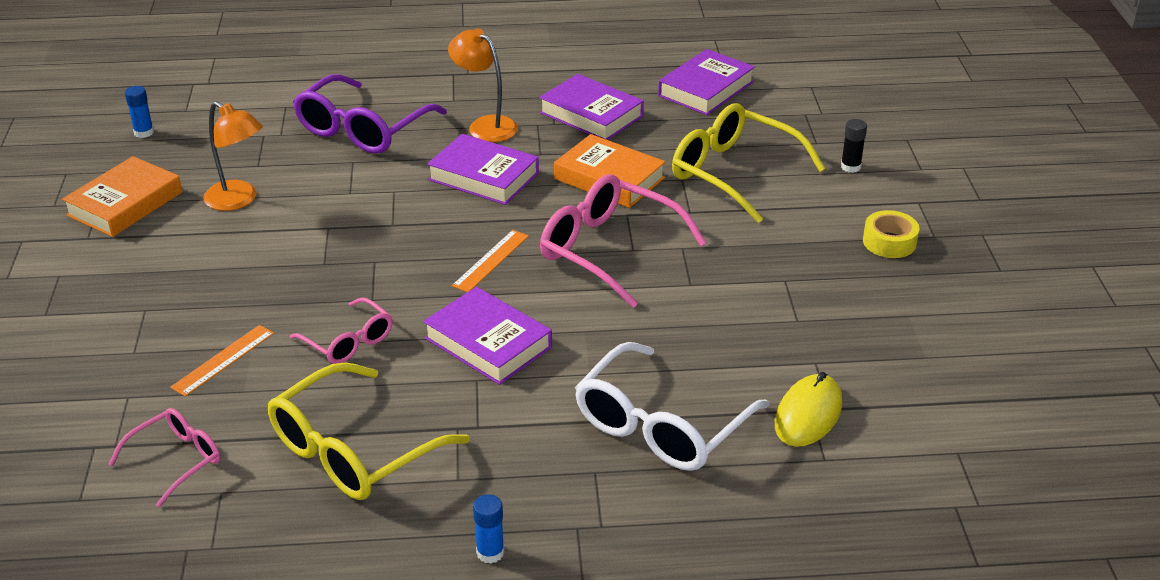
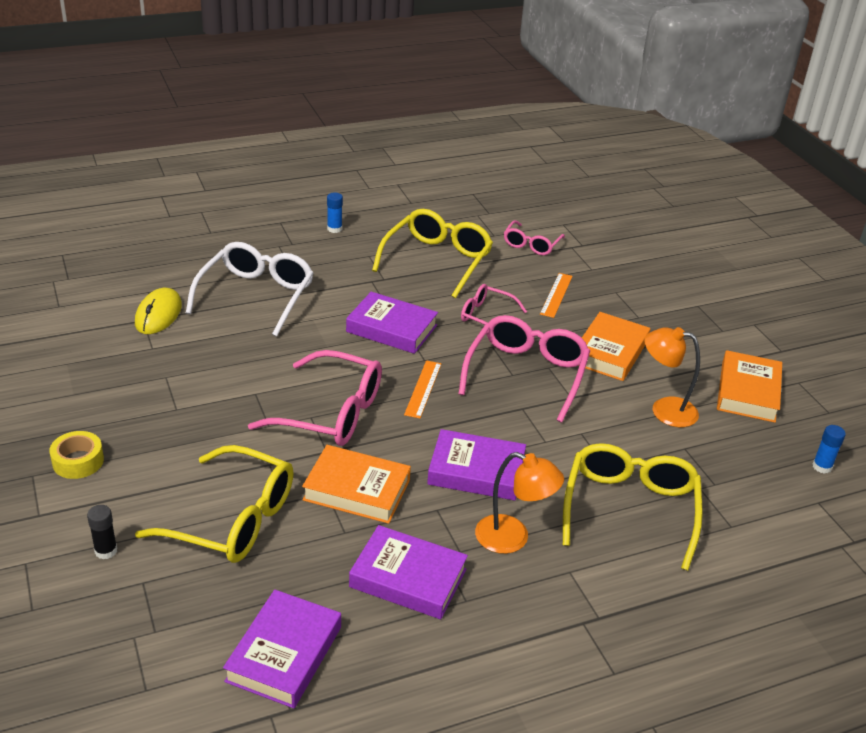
camera: 160 degrees right, 0 degrees up
(232, 270) = (609, 352): none -> orange book
(358, 258) = (526, 375): none -> pink glasses
(363, 129) = (630, 510): purple glasses -> yellow glasses

